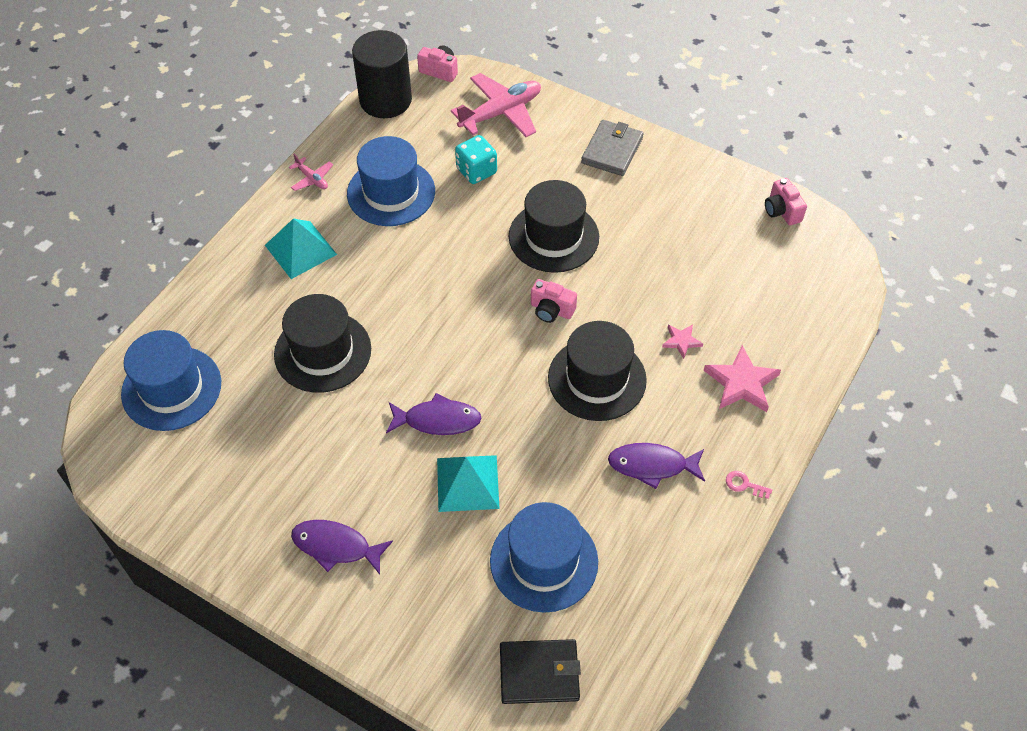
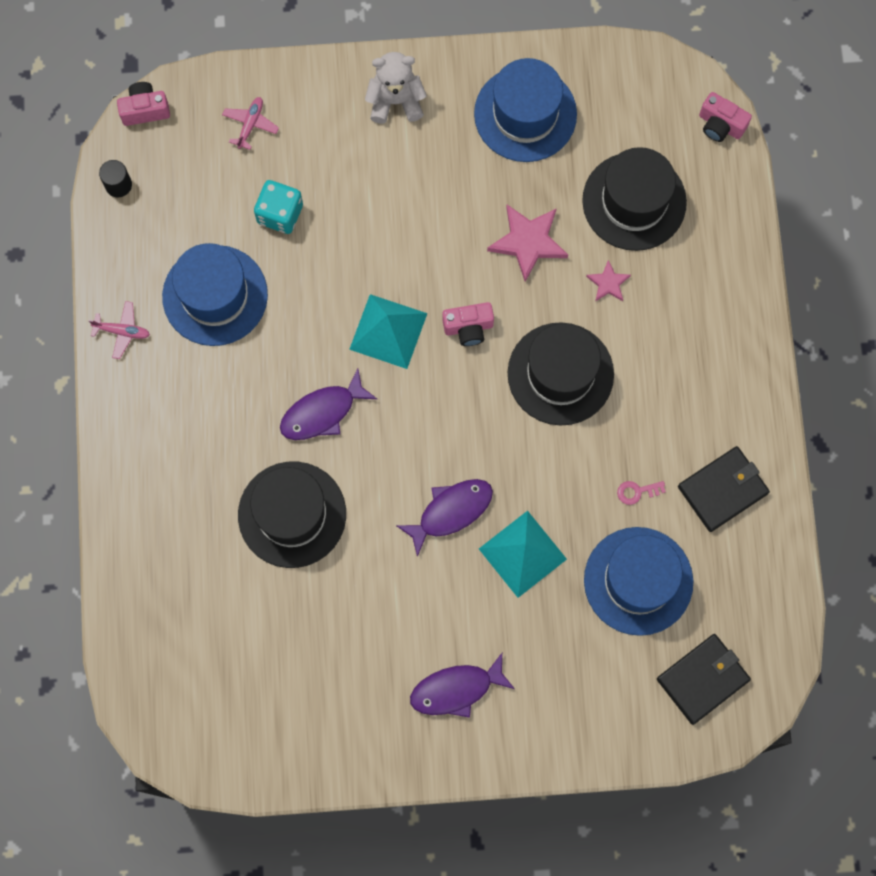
camera: 35 degrees left, 20 degrees up
(171, 388) = (183, 646): blue hat -> blue hat (525, 114)
(300, 249) = (179, 420): turquoise pyramid -> turquoise pyramid (388, 331)
(385, 100) = (118, 185): black cylinder -> black cylinder, size x0.41
(501, 113) = (250, 124): pink plane -> pink plane, size x0.48
(553, 237) = (412, 243): black hat -> black hat (634, 201)
(612, 150) = (395, 101): grey wallet -> white teddy bear
(652, 465) = (666, 429): purple fish -> purple fish (322, 412)
(666, 538) = (723, 490): none -> black wallet
(741, 383) = (688, 292): pink star -> pink star (528, 242)
(744, 485) = (754, 394): pink key -> pink key (637, 492)
(782, 211) = (605, 71): pink camera -> pink camera (720, 125)

